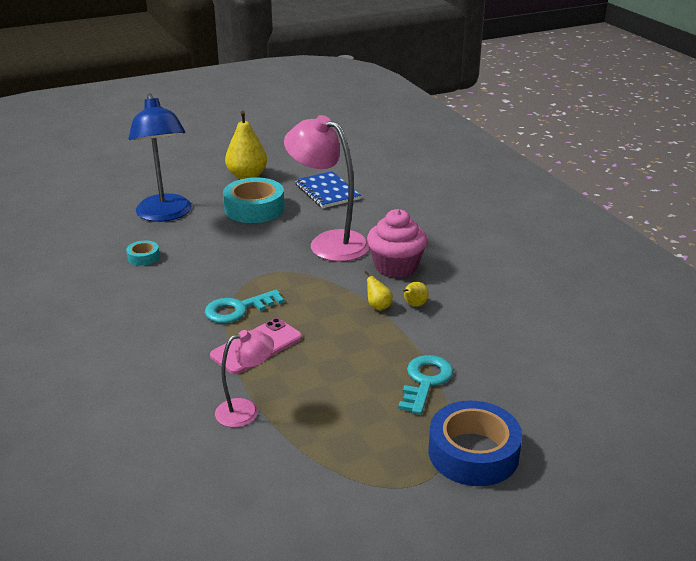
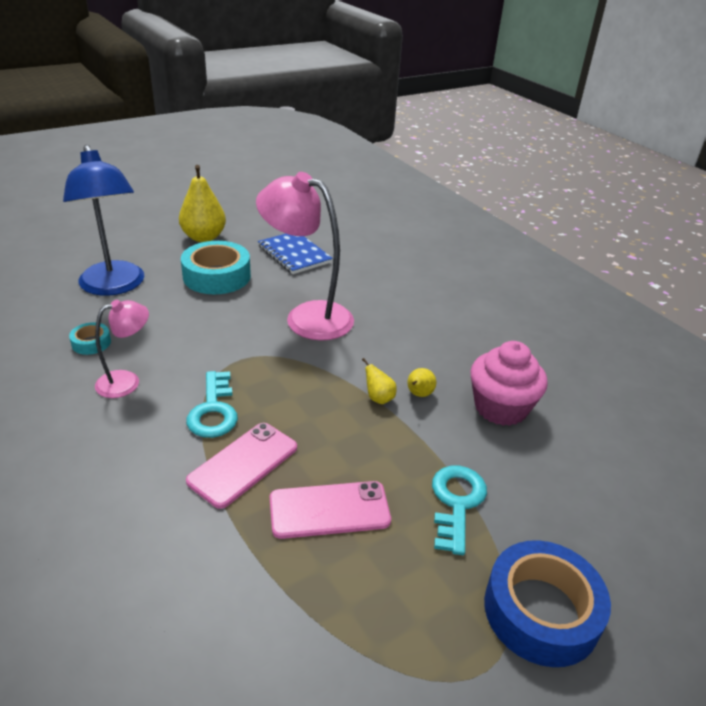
camera: 10 degrees left, 5 degrees up
(238, 309) = (213, 411): turquoise key -> turquoise key turned 60 degrees counterclockwise
(246, 410) = (242, 566): pink lamp -> pink lamp (127, 381)
(320, 380) = (329, 510): none -> pink phone
(396, 267) = (387, 345): pink cupcake -> pink cupcake (500, 408)

